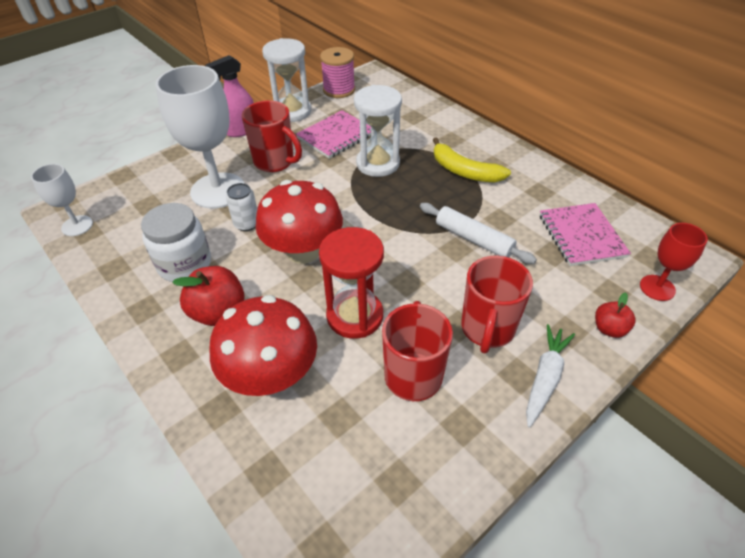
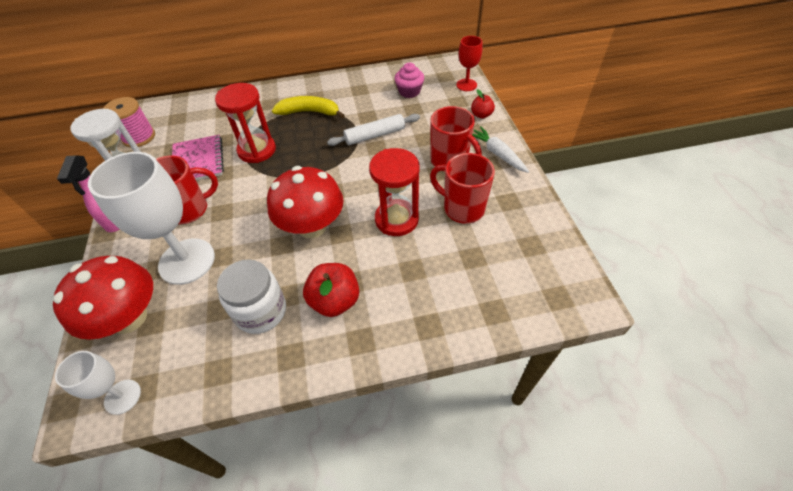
camera: 60 degrees left, 5 degrees up
(246, 224) = (250, 253): white can -> none
(271, 375) = (417, 284): red mushroom -> red mushroom (129, 318)
(378, 163) = (257, 150): white hourglass -> red hourglass
(464, 171) = (309, 112): yellow banana -> yellow banana turned 150 degrees counterclockwise
(581, 236) = (409, 92): pink notebook -> pink cupcake

